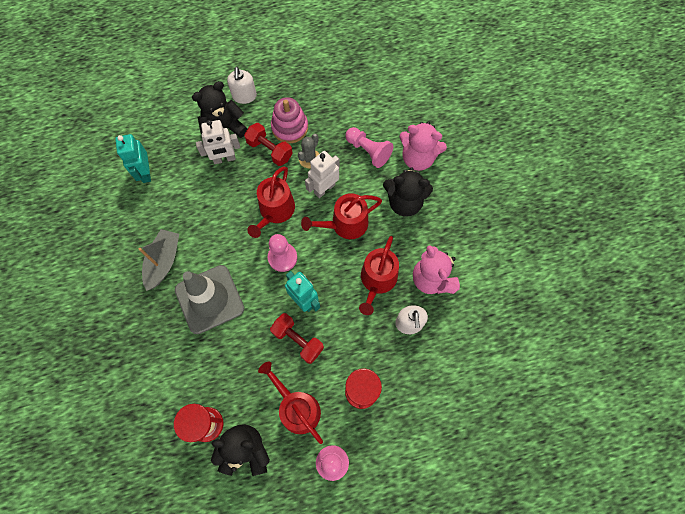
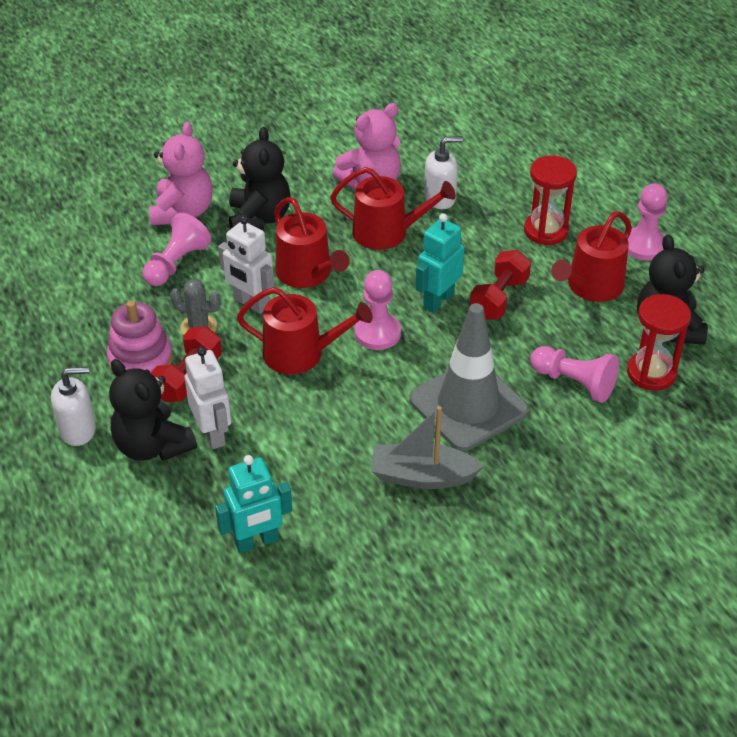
camera: 100 degrees left, 25 degrees down
(211, 369) = (574, 383): none -> pink pawn

